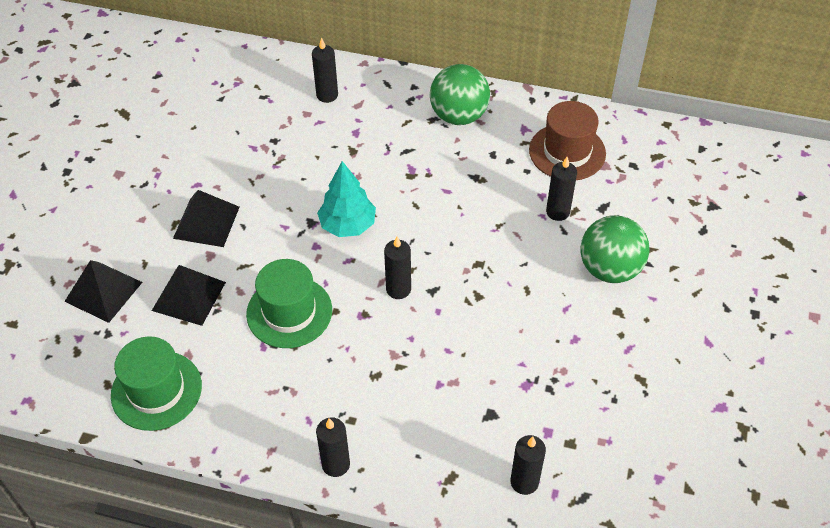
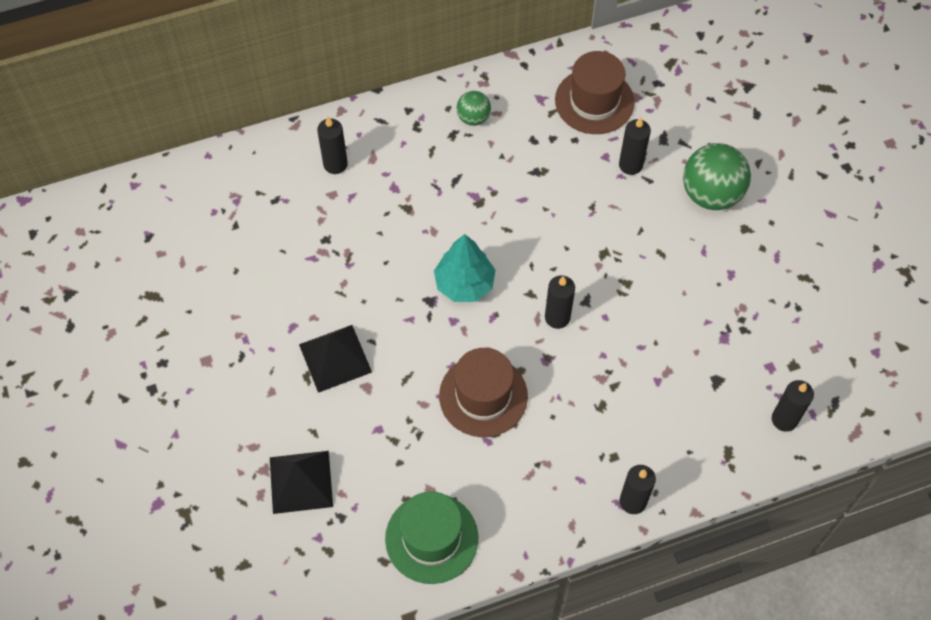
camera: 35 degrees left, 10 degrees up
(188, 296) = (382, 437): black pyramid -> none
(289, 312) = (483, 396): green hat -> brown hat
(459, 116) = (473, 118): green ball -> green ball, size x0.54

